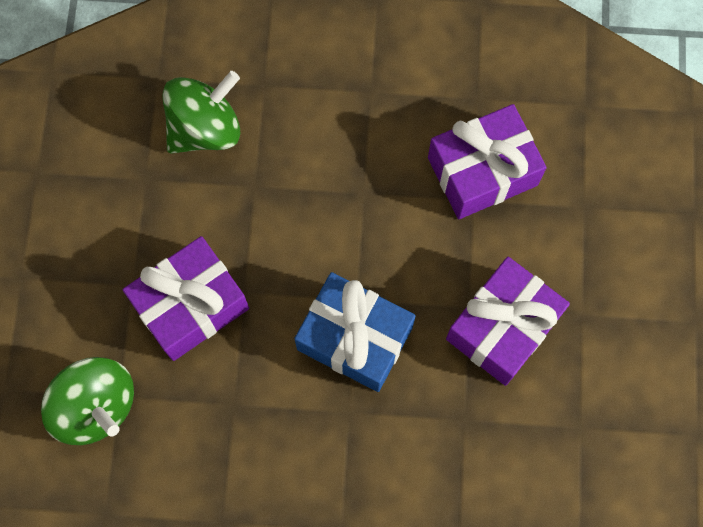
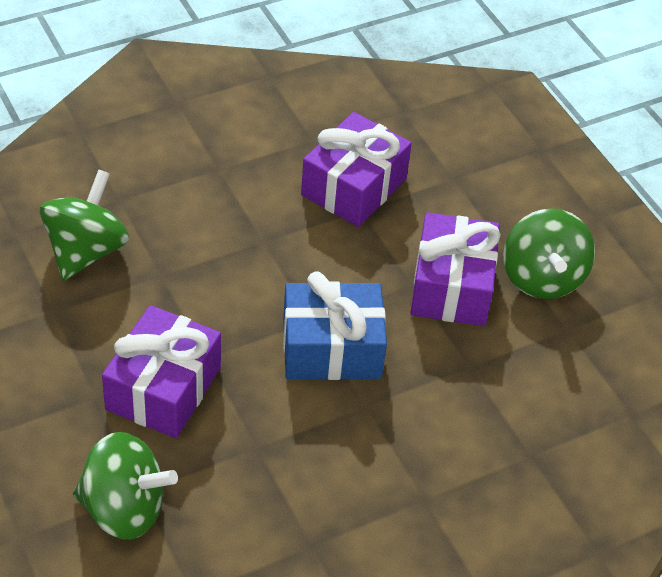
camera: 35 degrees left, 25 degrees down
(594, 361) = (542, 278): none -> green spinning top

